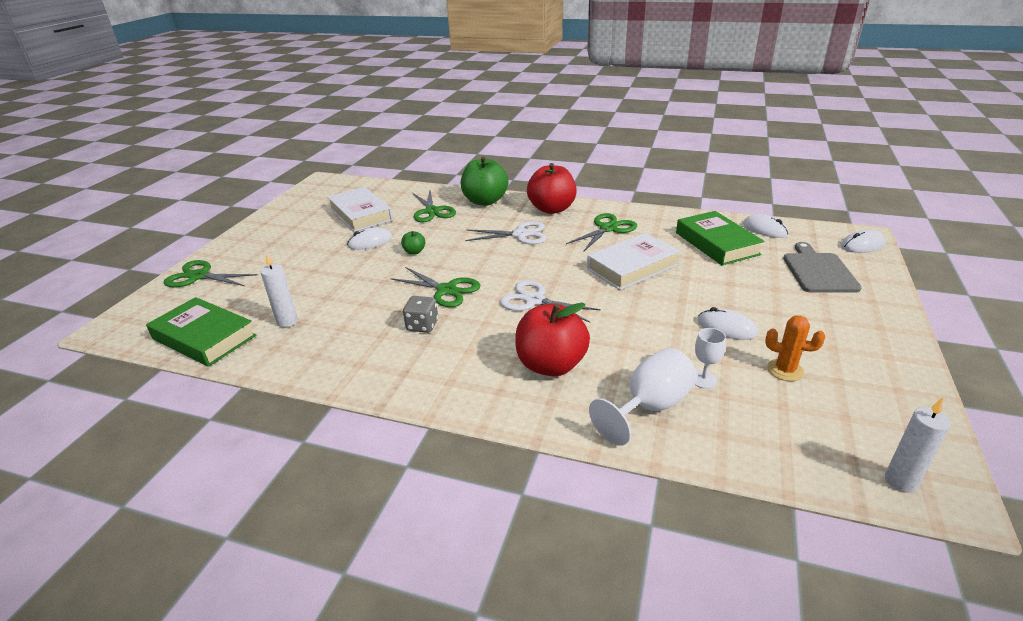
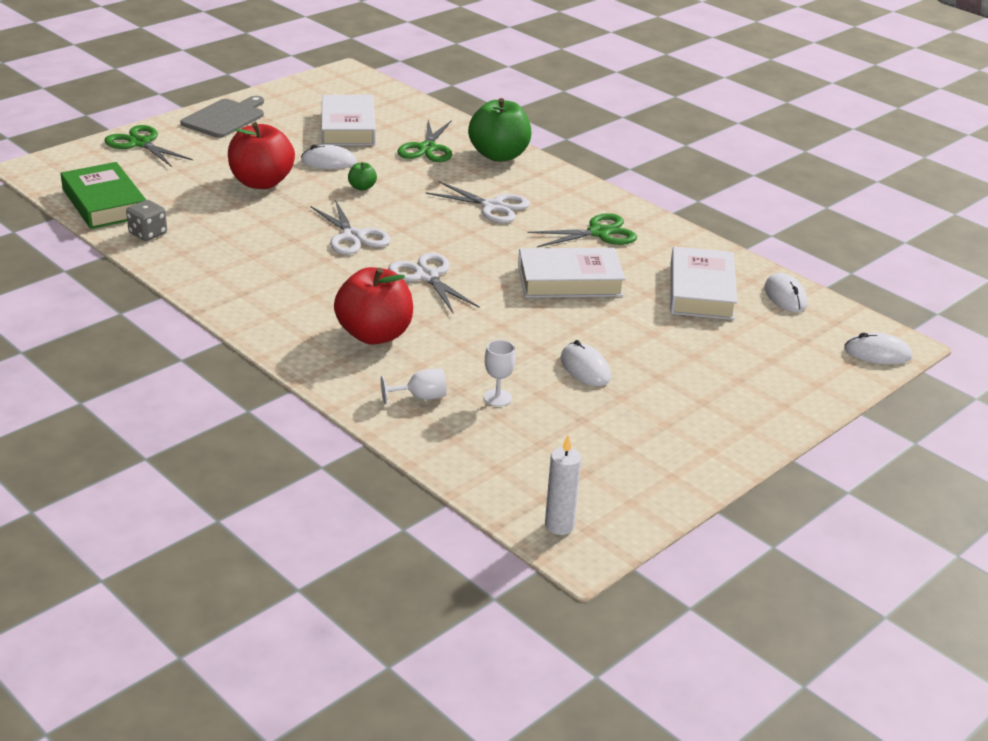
camera: 25 degrees right, 0 degrees up
(287, 321) = (183, 214): white candle -> none
(422, 325) = (297, 260): grey dice -> grey dice (148, 233)
(446, 290) = (353, 236): green scissors -> white scissors
(552, 209) = (564, 189): red apple -> red apple (261, 182)
(650, 407) = (420, 397): white goblet -> white goblet, size x0.56
(716, 243) = (701, 291): green book -> white book
(785, 370) = (587, 421): orange cactus -> none
(818, 271) = (773, 358): grey cutting board -> grey cutting board (225, 118)

